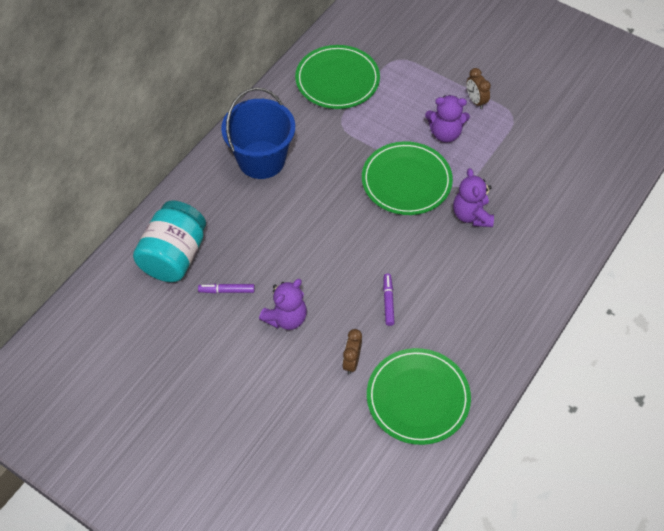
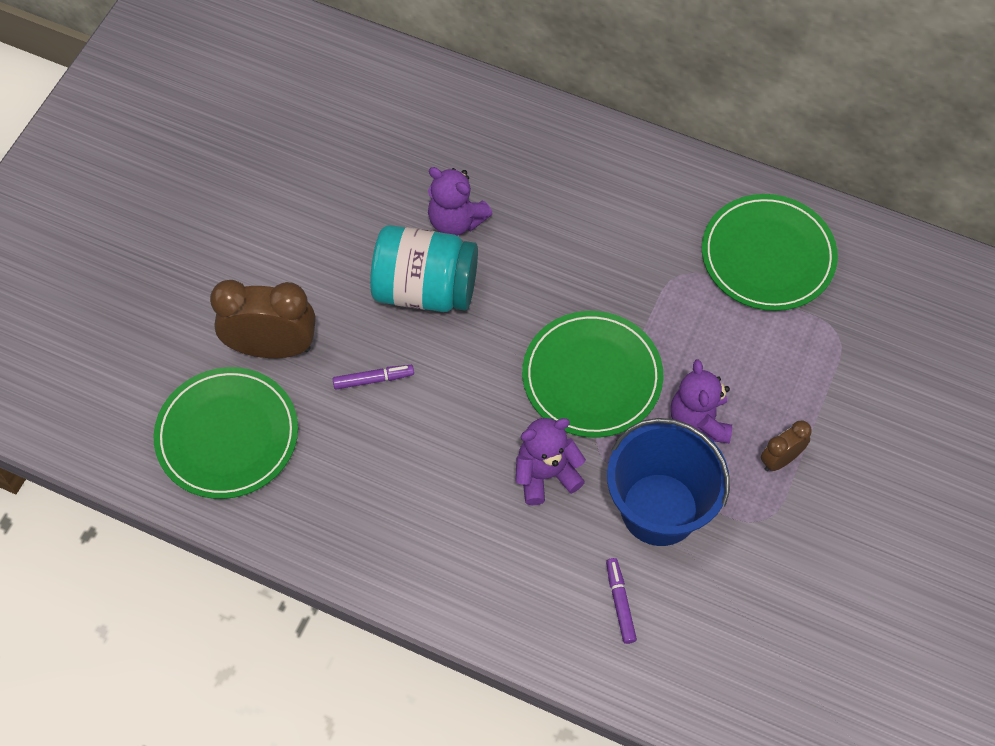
camera: 80 degrees right, 5 degrees up
(174, 256) = (404, 116): turquoise jar -> turquoise jar (425, 289)
(227, 290) = (360, 185): purple marker -> purple marker (620, 603)
(261, 160) = (587, 184): blue bucket -> blue bucket (659, 509)
(286, 318) = (329, 260): purple teddy bear -> purple teddy bear (456, 221)
(351, 362) = (272, 347): brown clock -> brown clock, size x1.93

